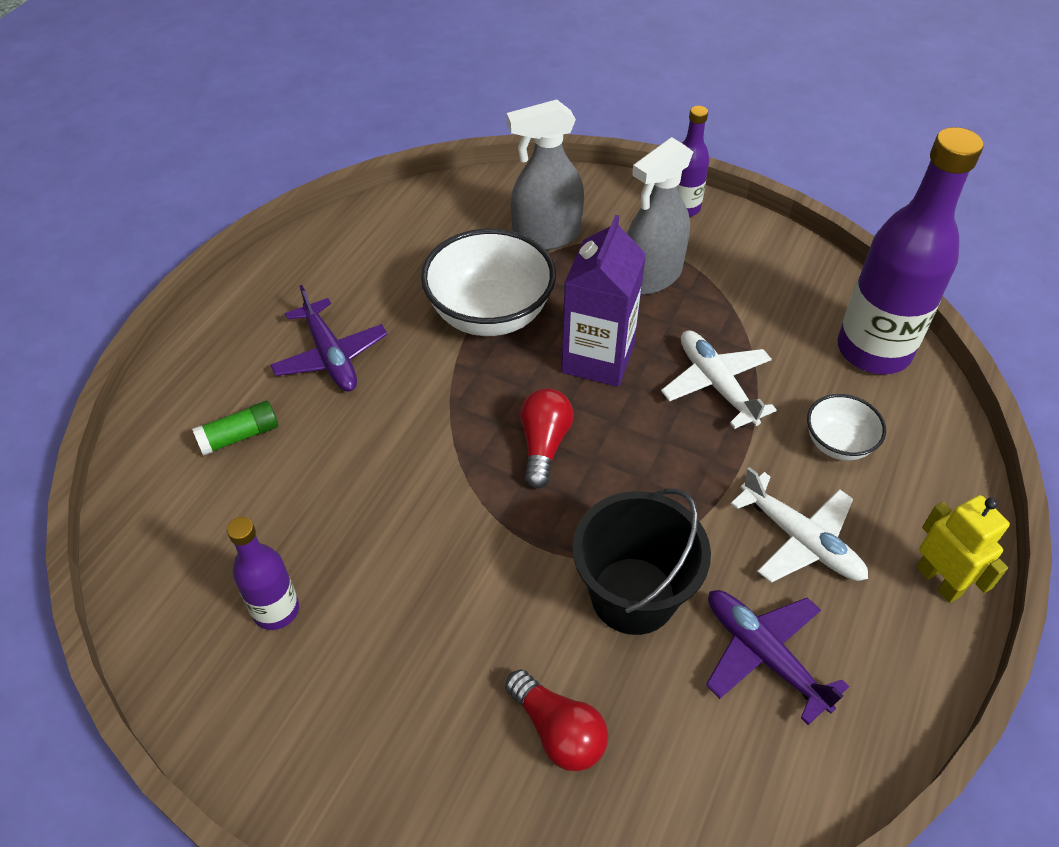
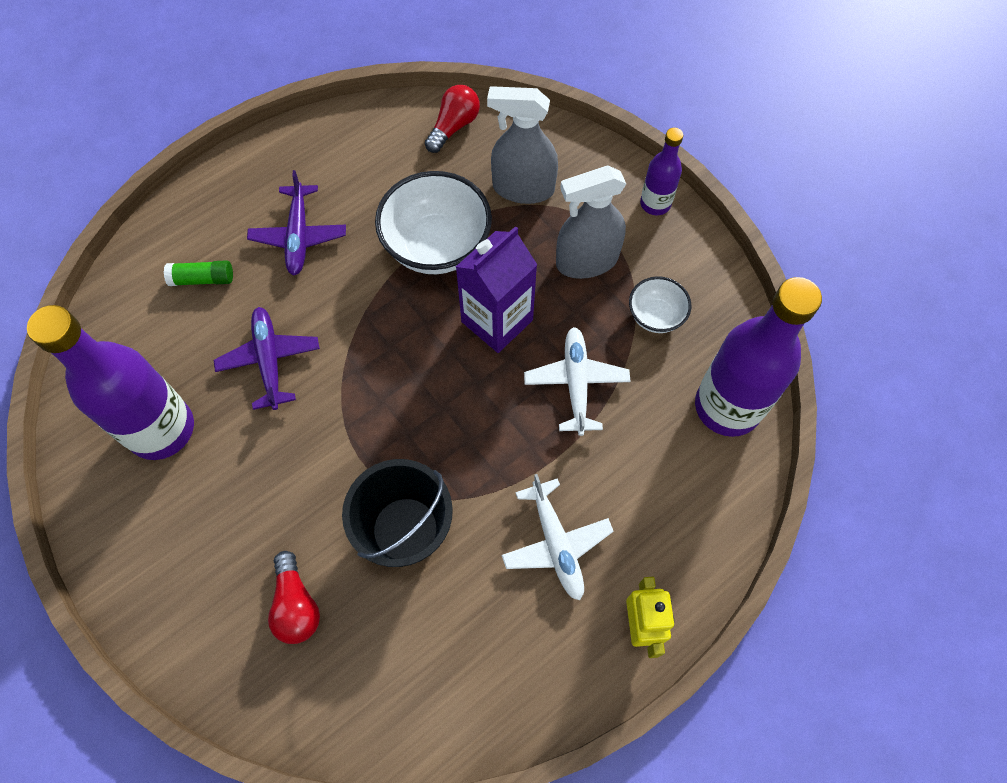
camera: 25 degrees right, 15 degrees up
(276, 610) = (161, 429): purple bottle -> purple bottle, size x1.95
(544, 445) = (412, 379): red light bulb -> red light bulb (454, 126)
(764, 655) = (470, 619): purple plane -> purple plane (269, 361)
(838, 444) = (639, 477): white bowl -> white bowl (655, 316)

